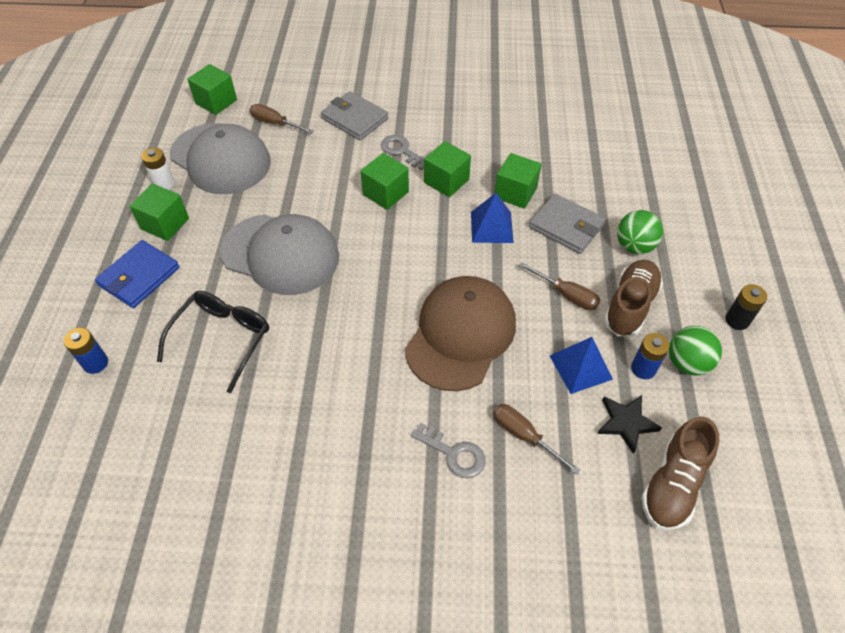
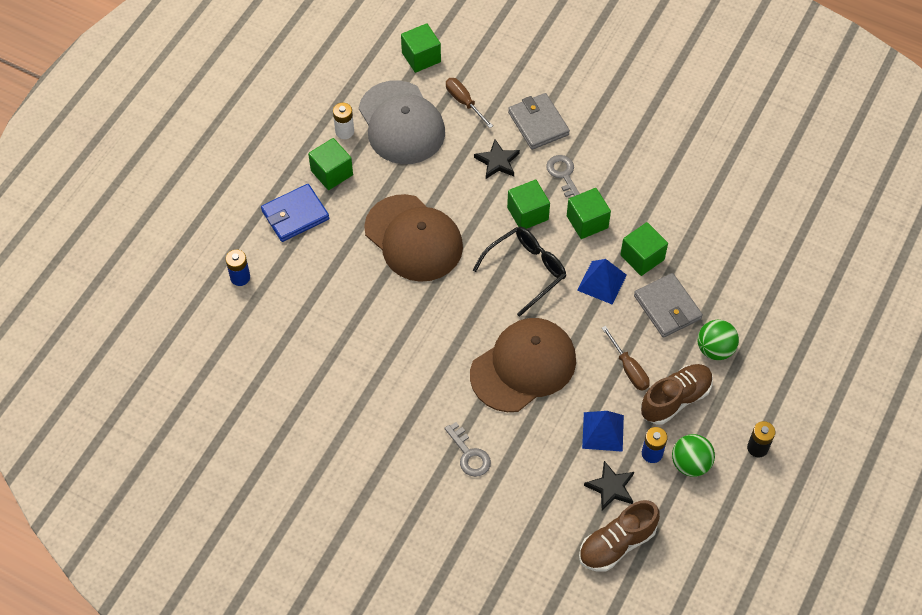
camera: 25 degrees right, 5 degrees up
(222, 338) = (339, 295): black glasses -> black glasses (526, 270)
(280, 254) = (413, 238): grey cap -> brown cap
(332, 160) = (497, 161): none -> black star
(524, 436) = (528, 464): brown screwdriver -> none

